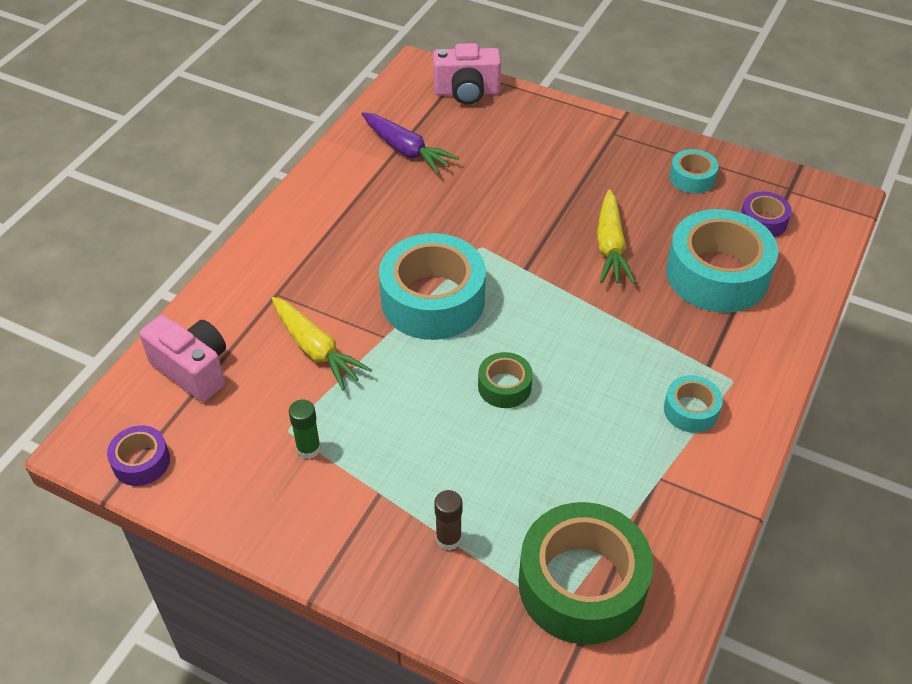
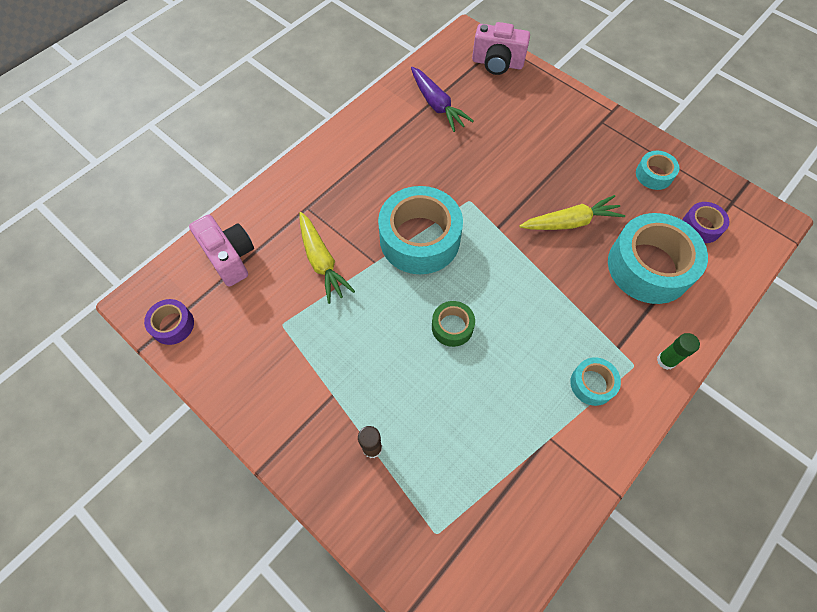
camera: 15 degrees right, 15 degrees up
(308, 449) = (292, 344): green glue stick -> green glue stick (666, 361)
(582, 584) = (461, 516): green tape -> none
(610, 246) = (570, 222): yellow carrot -> yellow carrot turned 120 degrees counterclockwise

